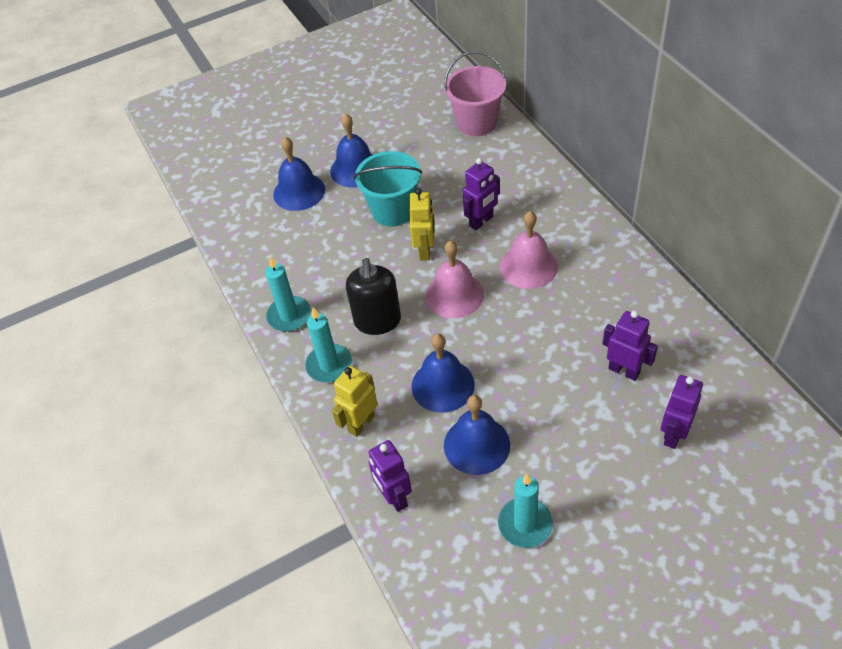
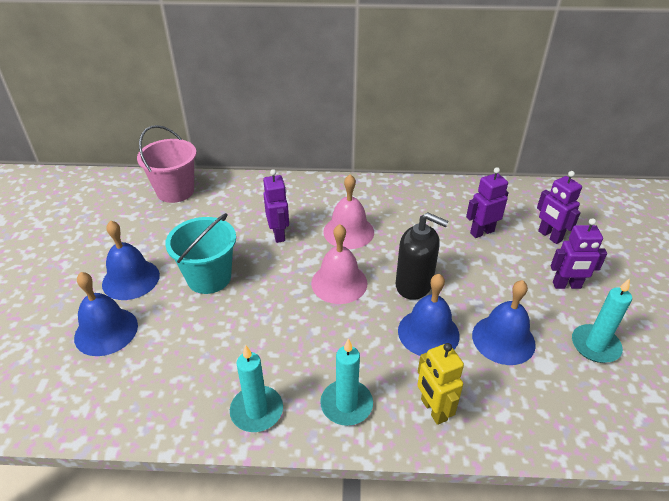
camera: 65 degrees left, 10 degrees down
(377, 321) = (324, 344): black soap dispenser -> black soap dispenser (414, 285)
(394, 497) = (531, 421): purple robot -> purple robot (566, 285)
(425, 250) = (275, 278): yellow robot -> none

